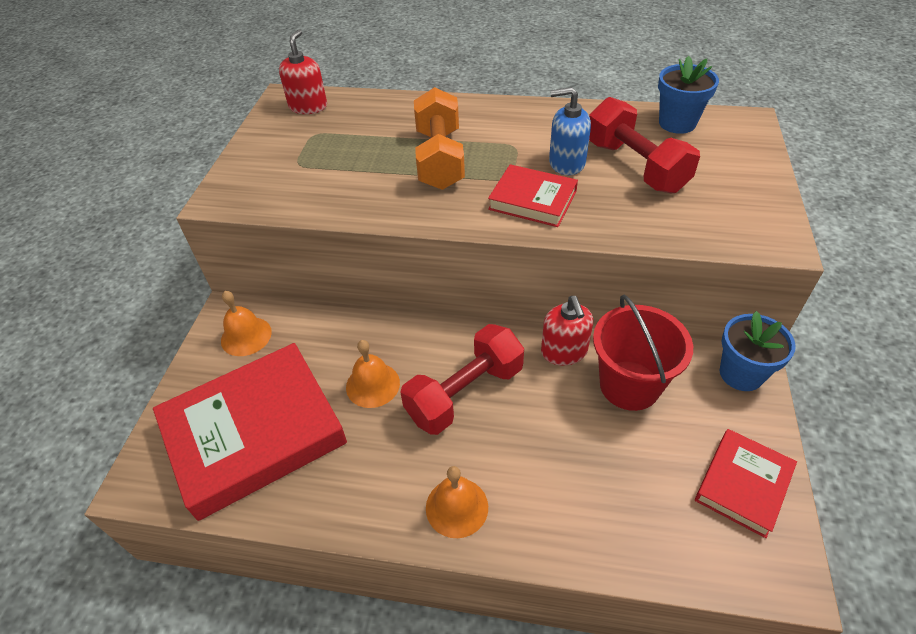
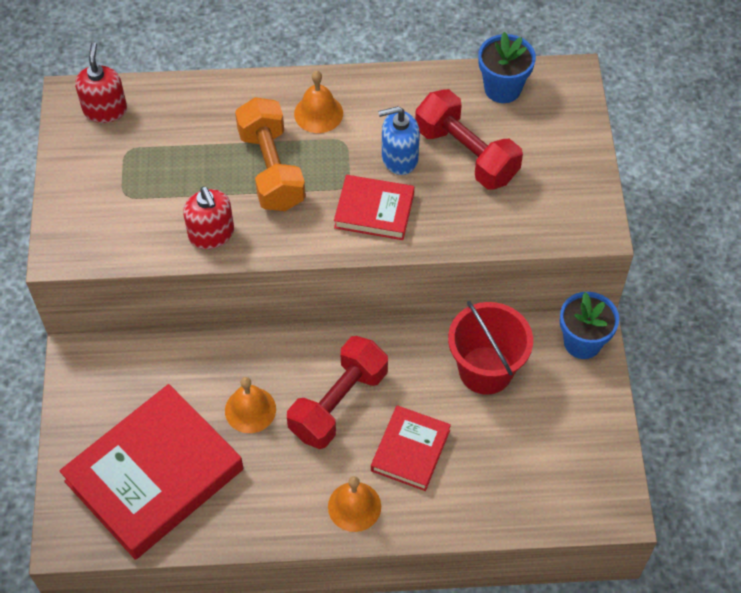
camera: 15 degrees left, 10 degrees up
(246, 336) = (106, 380): orange bell -> orange bell (318, 113)
(564, 351) = (422, 345): red soap dispenser -> red soap dispenser (211, 234)
(743, 484) = (585, 444): red book -> red book (410, 450)

